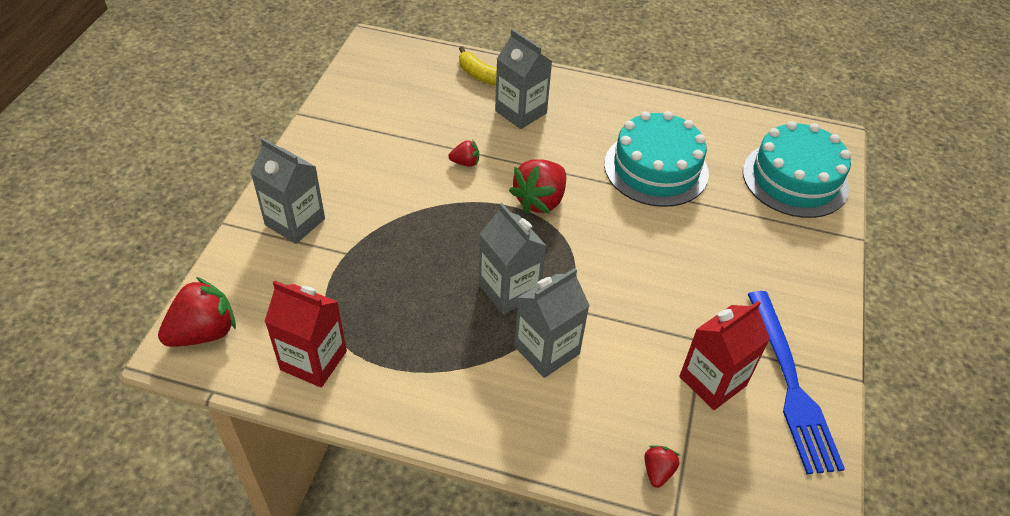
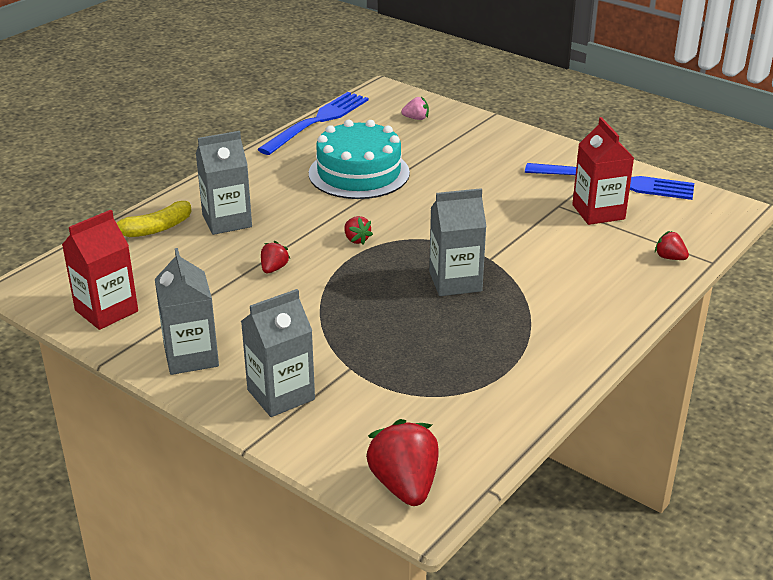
camera: 65 degrees left, 15 degrees down
(313, 360) = (480, 413): red carton -> red carton (106, 311)
(540, 200) = (356, 239): red strawberry -> red strawberry, size x0.51
(546, 350) = (532, 278): grey carton -> grey carton (191, 356)
(730, 112) = (317, 121): none -> blue fork
(795, 179) = (416, 118): turquoise cake -> pink strawberry

